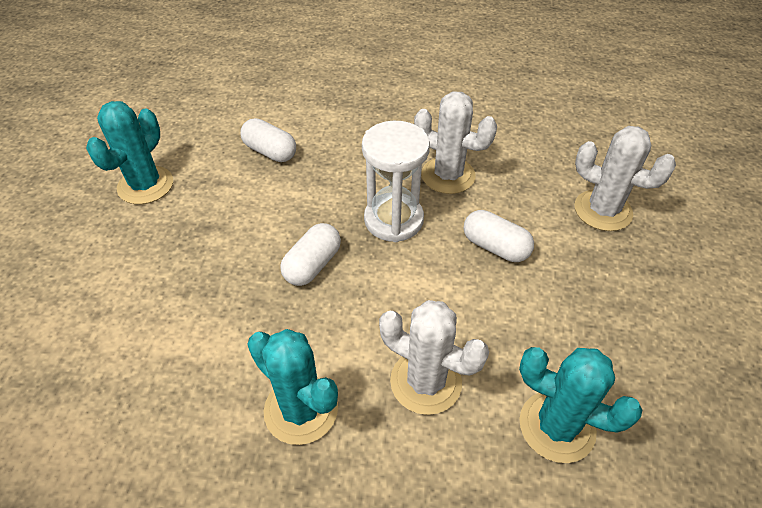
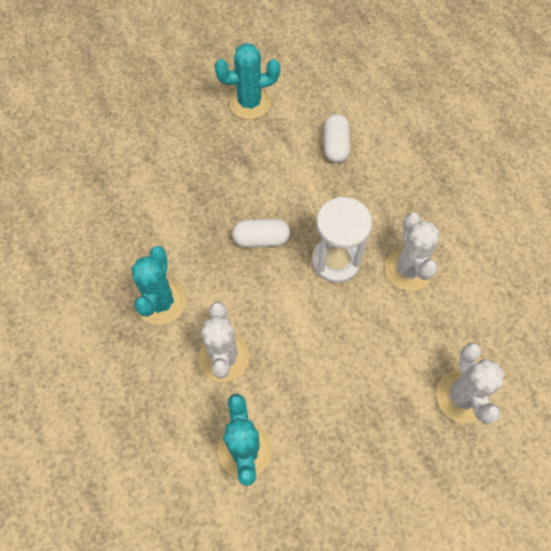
camera: 55 degrees right, 15 degrees up
(495, 247) = (362, 339): white capsule -> none

